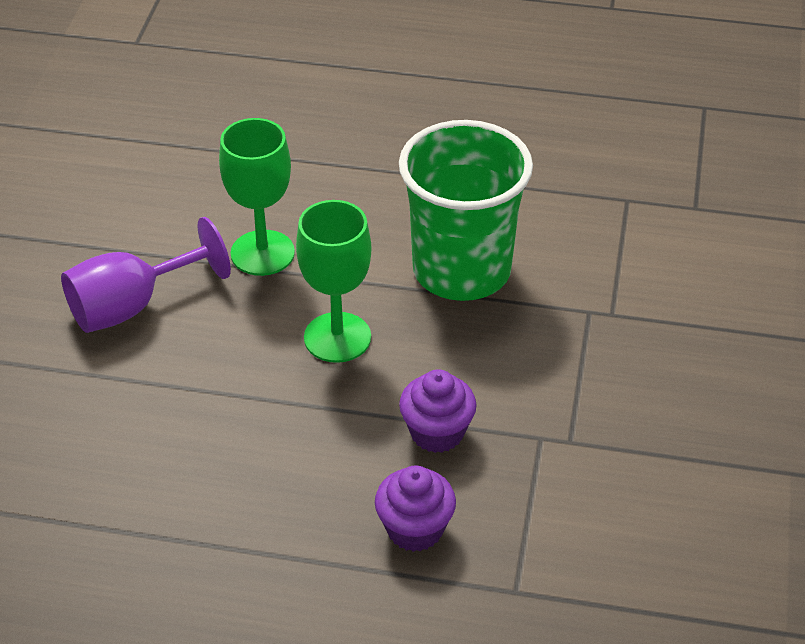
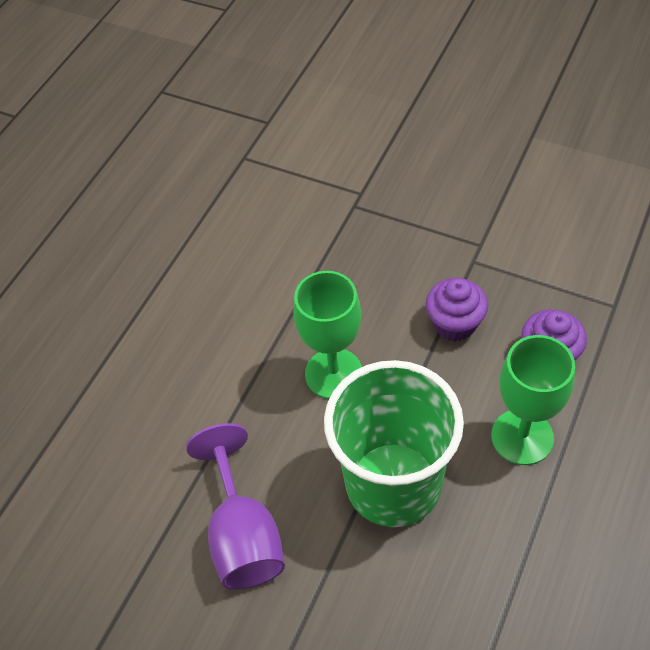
camera: 70 degrees left, 10 degrees up
(262, 253) = (212, 414): green goblet -> green goblet (522, 437)
(461, 270) = (284, 274): green cup -> green cup (393, 484)

